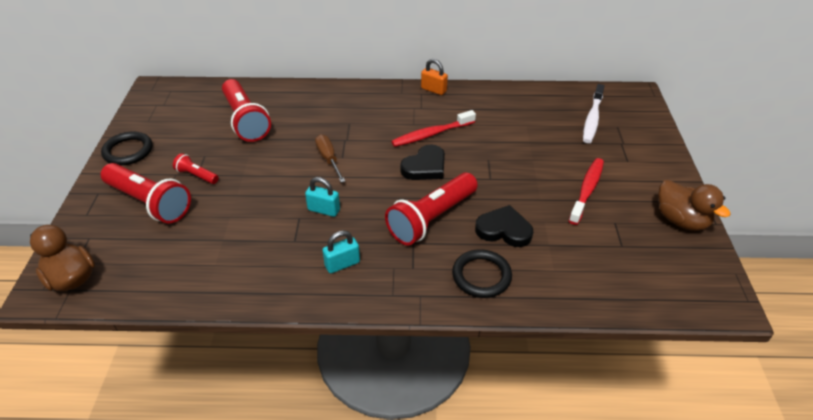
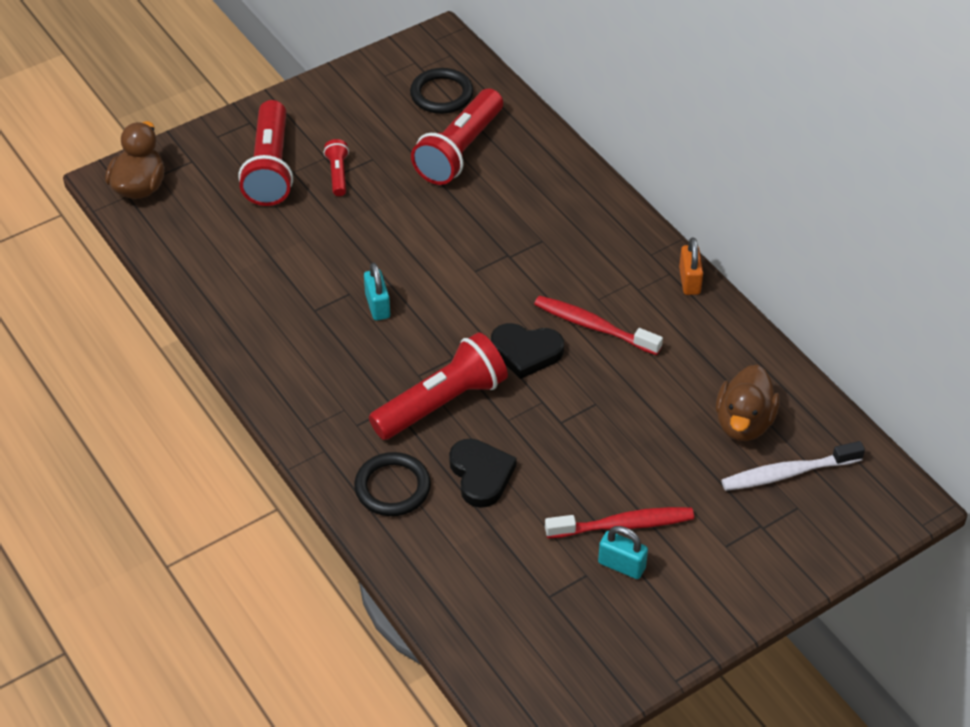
camera: 55 degrees right, 5 degrees up
(128, 151) = (325, 97): black ring -> black ring (441, 94)
(328, 159) = (461, 261): brown screwdriver -> none
(342, 264) = (315, 366): turquoise padlock -> turquoise padlock (621, 565)
(431, 219) = (442, 402): red flashlight -> red flashlight turned 135 degrees clockwise
(681, 220) = (649, 641): brown duck -> brown duck (744, 423)

